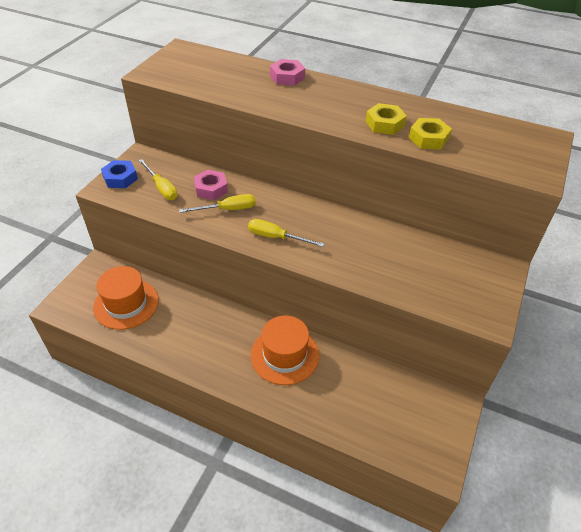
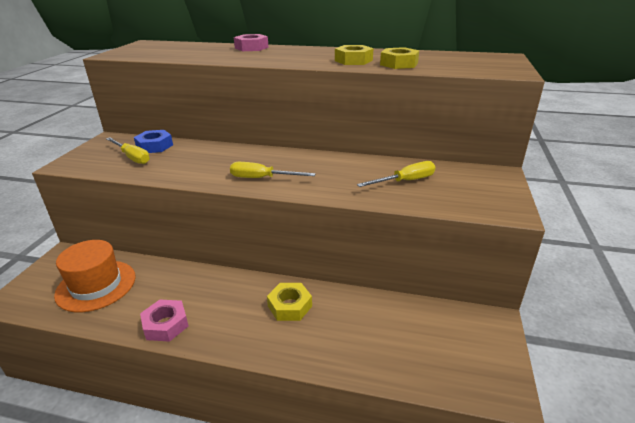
camera: 10 degrees left, 15 degrees down
(120, 178) = (86, 155): blue nut -> blue nut (154, 146)
(211, 189) = (186, 153): pink nut -> pink nut (166, 325)
(227, 209) = (205, 165): yellow screwdriver -> yellow screwdriver (405, 181)
(284, 355) = (290, 306): orange hat -> yellow nut

